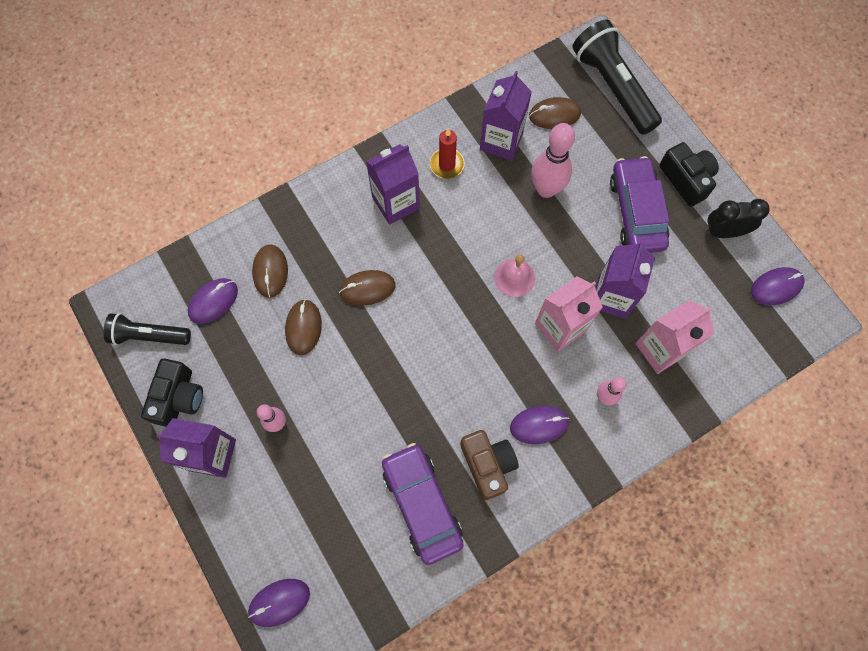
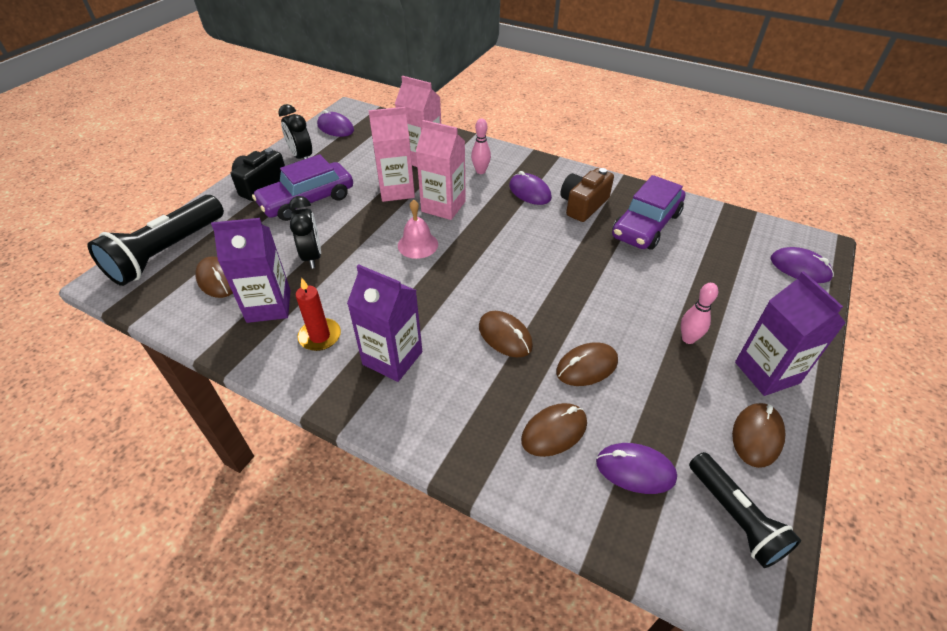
camera: 120 degrees left, 25 degrees down
(178, 398) = (757, 436): black camera -> brown mouse
(546, 189) = (312, 256): pink bowling pin -> black clock
(612, 297) = (396, 190): purple carton -> pink carton

